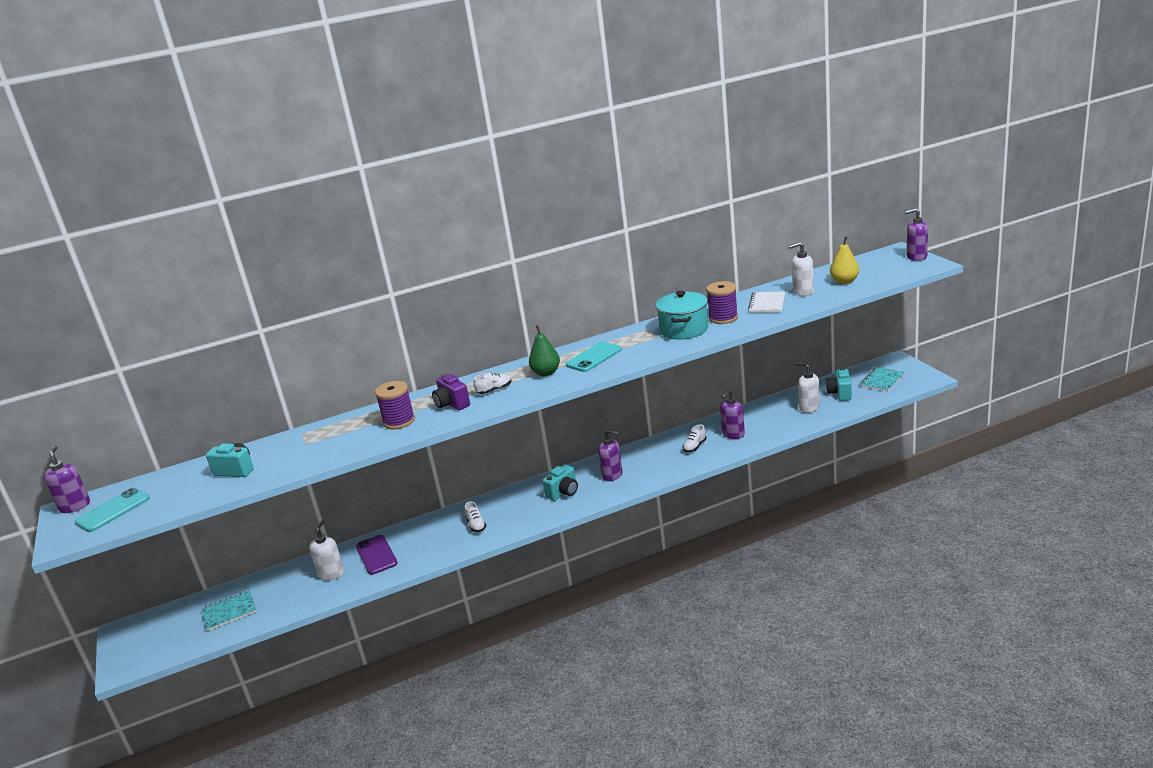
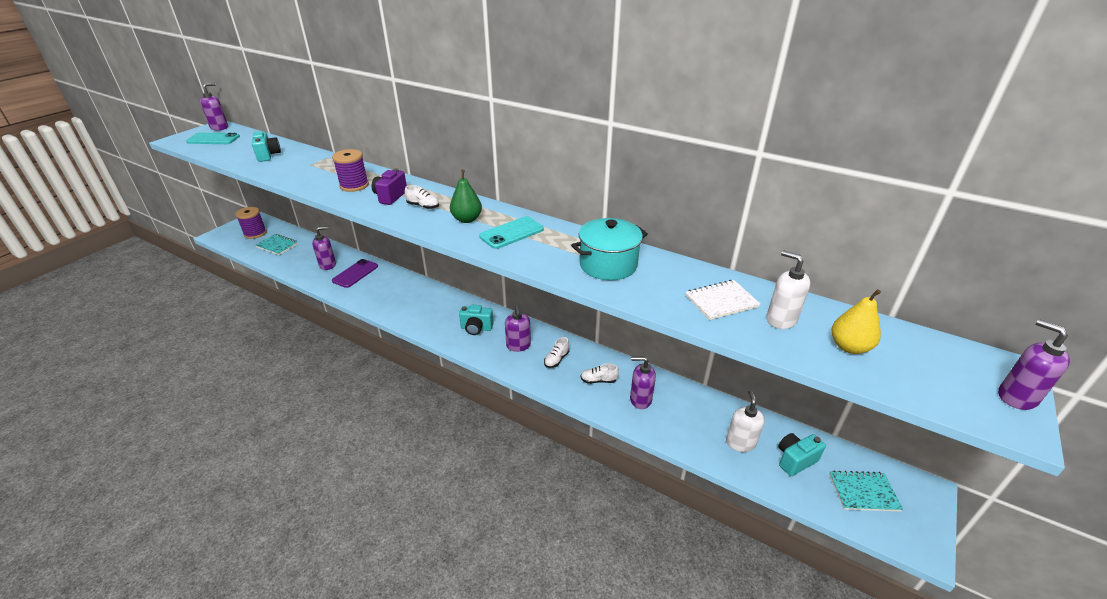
camera: 50 degrees right, 10 degrees up
(331, 574) = (328, 265): white soap dispenser -> purple soap dispenser
(476, 525) = (410, 302): white shoe -> white shoe (556, 359)
(594, 357) = (511, 233): turquoise phone -> turquoise phone turned 45 degrees counterclockwise
(723, 318) = (656, 281): purple spool -> purple spool (255, 233)

